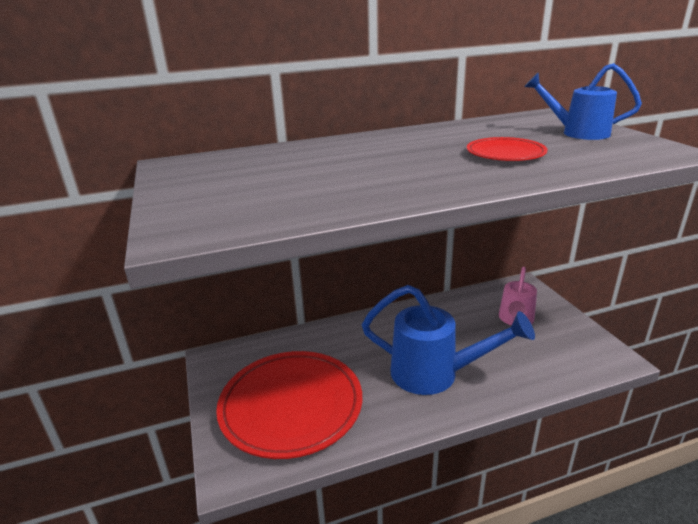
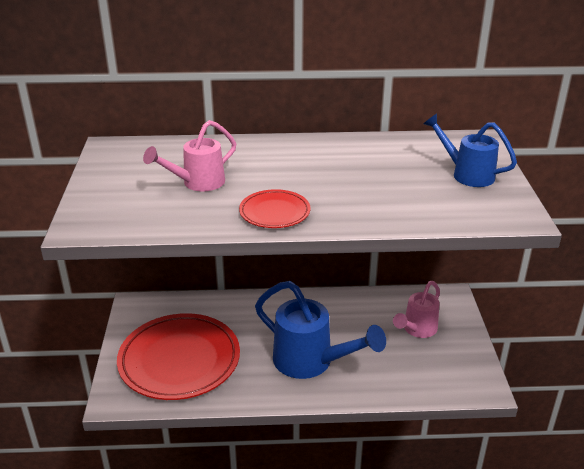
camera: 15 degrees right, 5 degrees up
(302, 176) = (197, 183): none -> pink watering can
(505, 154) = (375, 189): red plate -> red plate (274, 212)

